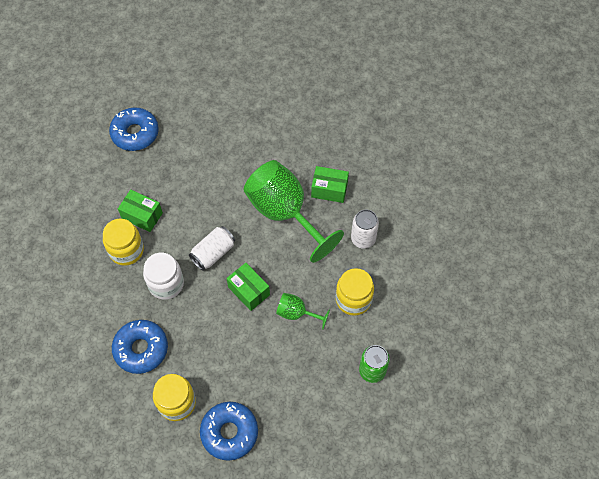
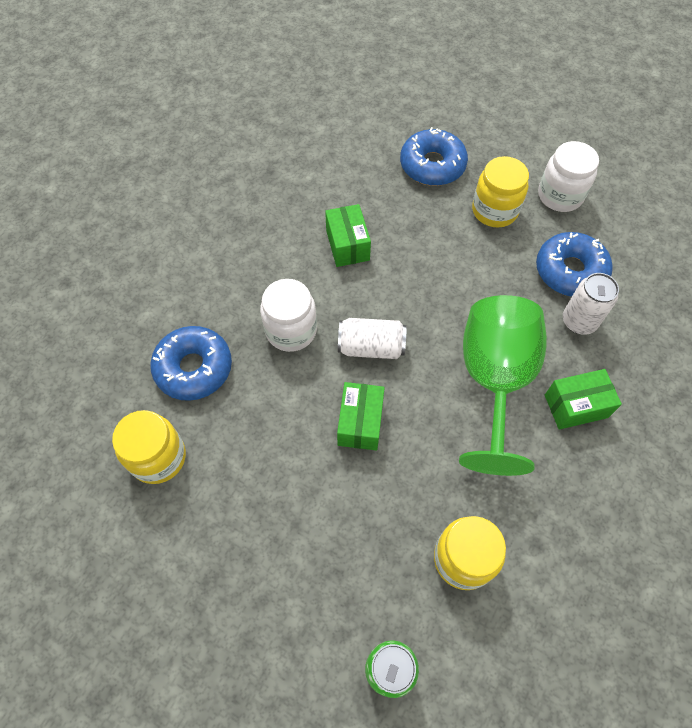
camera: 50 degrees right, 0 degrees up
(126, 250) = (295, 263): yellow jar -> yellow jar (494, 210)
(216, 92) = (560, 195): none -> white jar
(229, 432) = (164, 549): blue donut -> blue donut (570, 271)
(296, 313) = (381, 502): green goblet -> none
(329, 190) = (576, 406): green box -> green box turned 75 degrees counterclockwise
(363, 239) = (555, 501): white can -> white can (579, 321)

